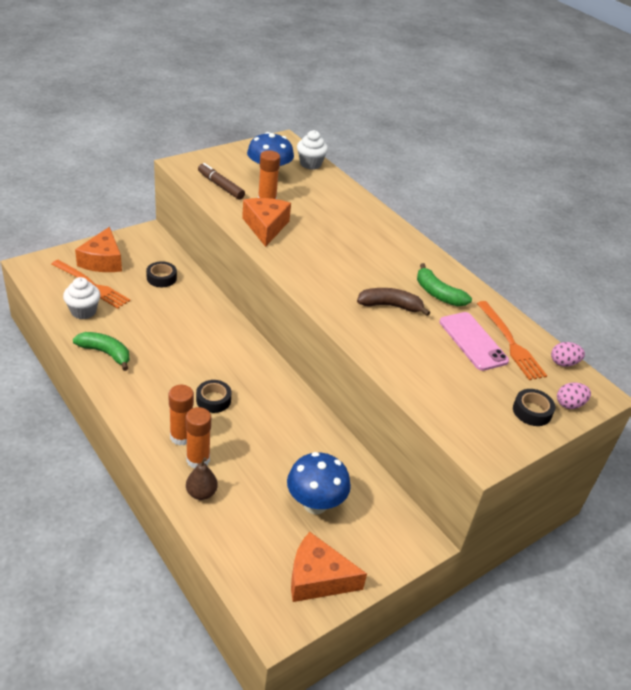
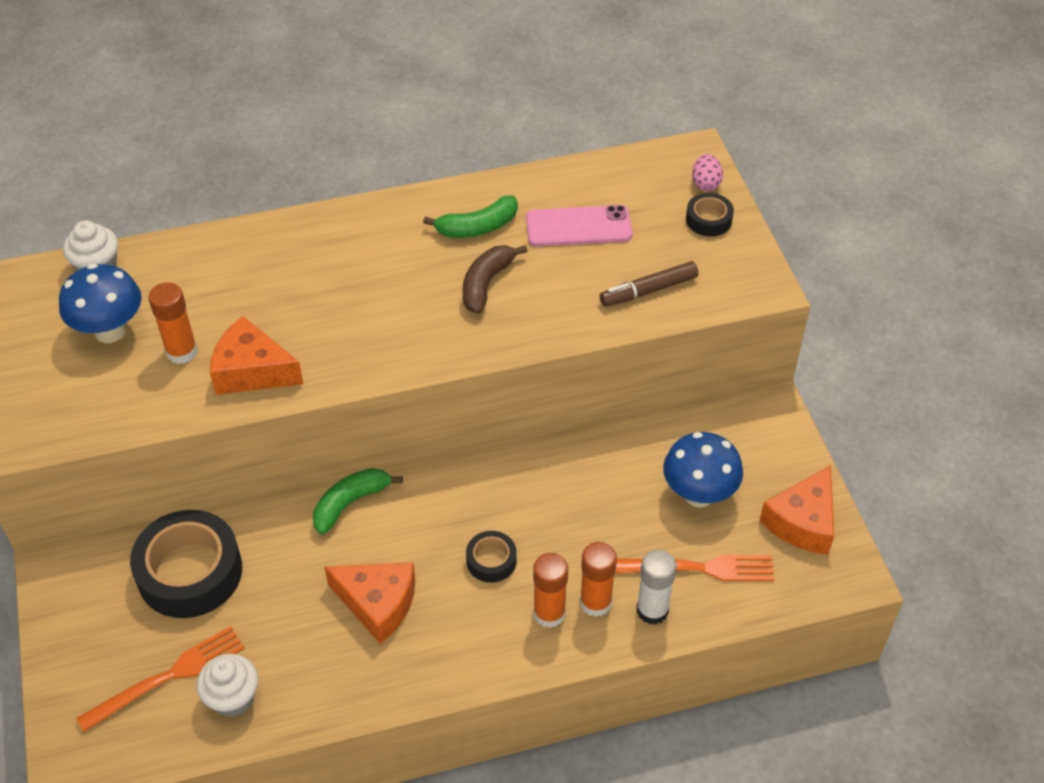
camera: 65 degrees left, 10 degrees up
(102, 261) = (105, 651): orange cheese -> orange cheese (377, 604)
(105, 353) = (347, 681): green banana -> green banana (350, 503)
(161, 278) = (190, 572): black tape -> black tape, size x2.06
(201, 493) = (652, 610): brown pear -> white glue stick
(220, 186) = (110, 402): brown marker -> brown marker (648, 290)
(510, 343) = (592, 193): orange fork -> orange fork (699, 568)
(563, 363) = (639, 160): pink egg -> none

